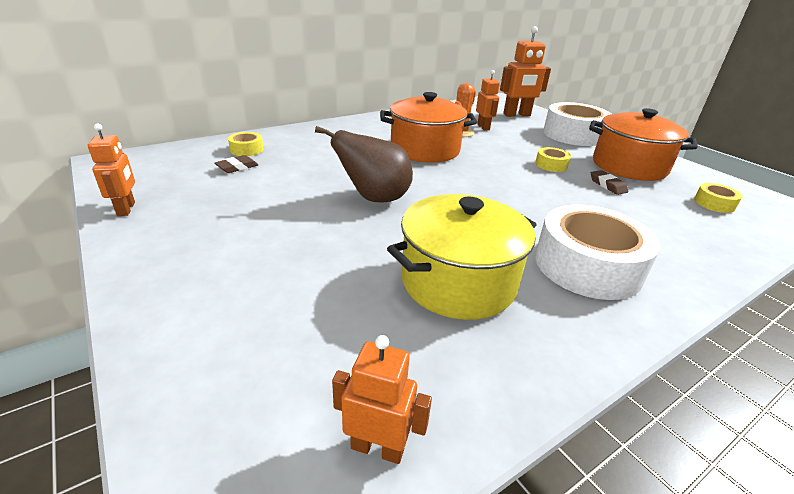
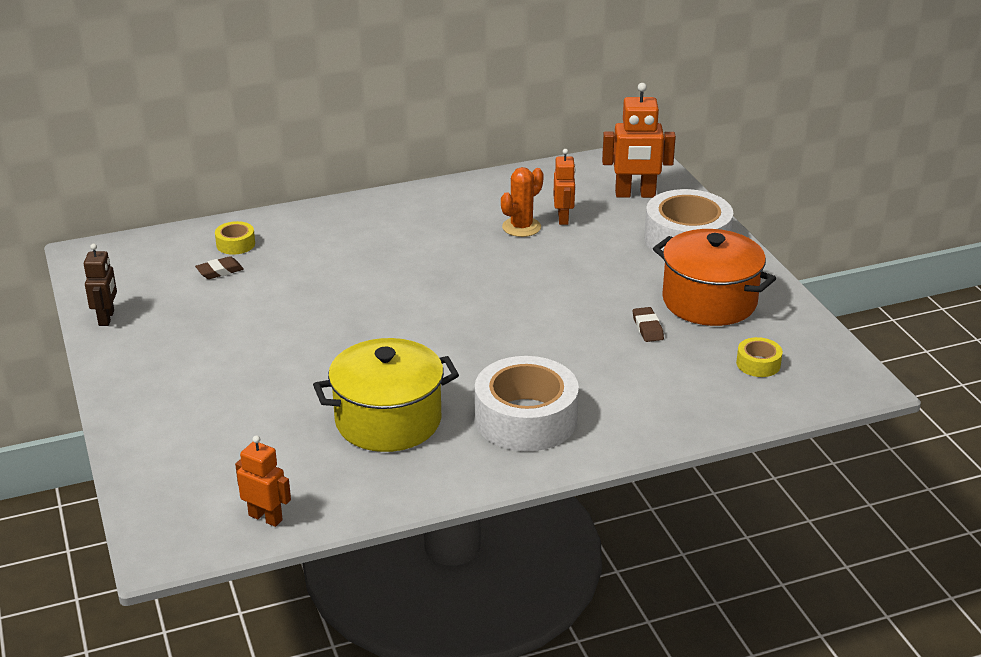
camera: 15 degrees right, 0 degrees up
(126, 209) = (107, 318): orange robot -> brown robot
(374, 198) = (354, 325): brown pear -> none
(425, 149) = (453, 256): orange pot -> none
(551, 165) = (602, 292): yellow tape -> none

